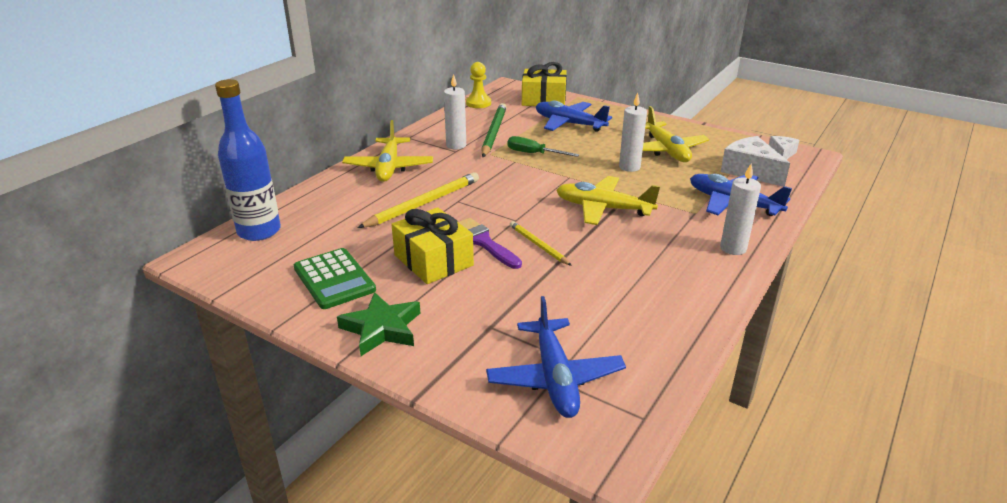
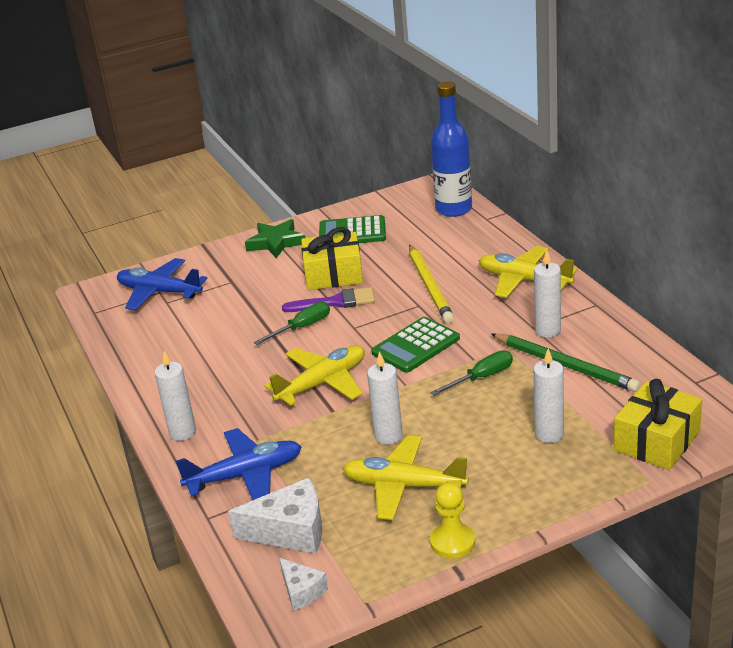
camera: 125 degrees right, 0 degrees up
(478, 103) = (678, 378): yellow pawn -> yellow pawn (452, 542)
(518, 186) = (415, 346): none -> green calculator
(538, 245) = (302, 327): yellow pencil -> green screwdriver
(569, 124) = (549, 434): blue plane -> white candle

